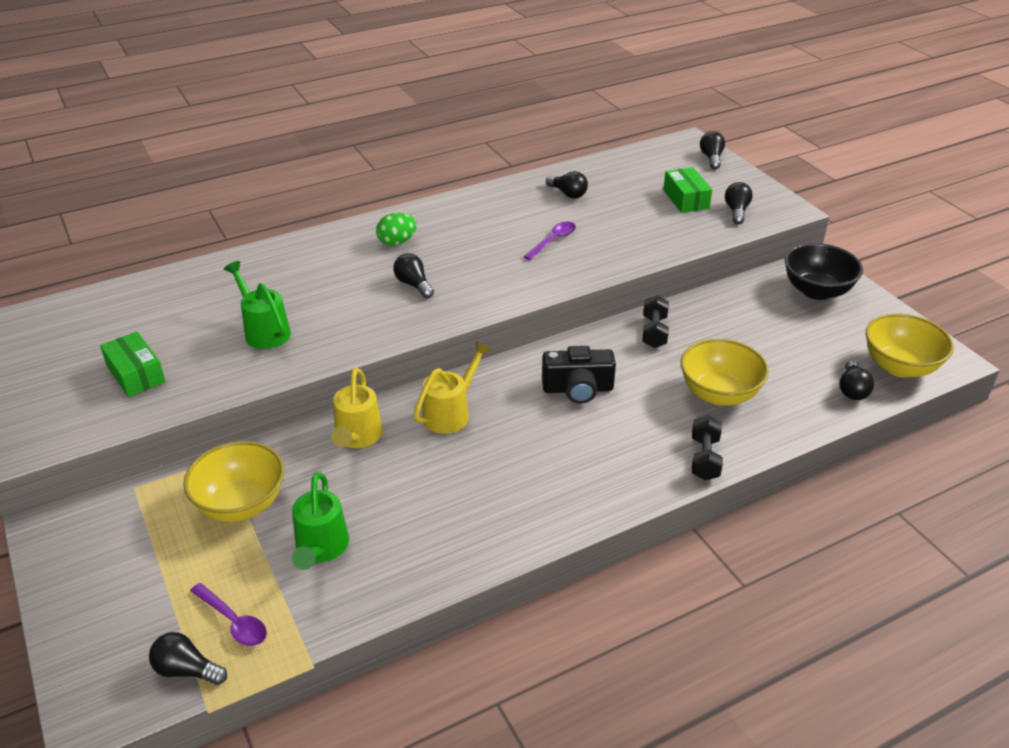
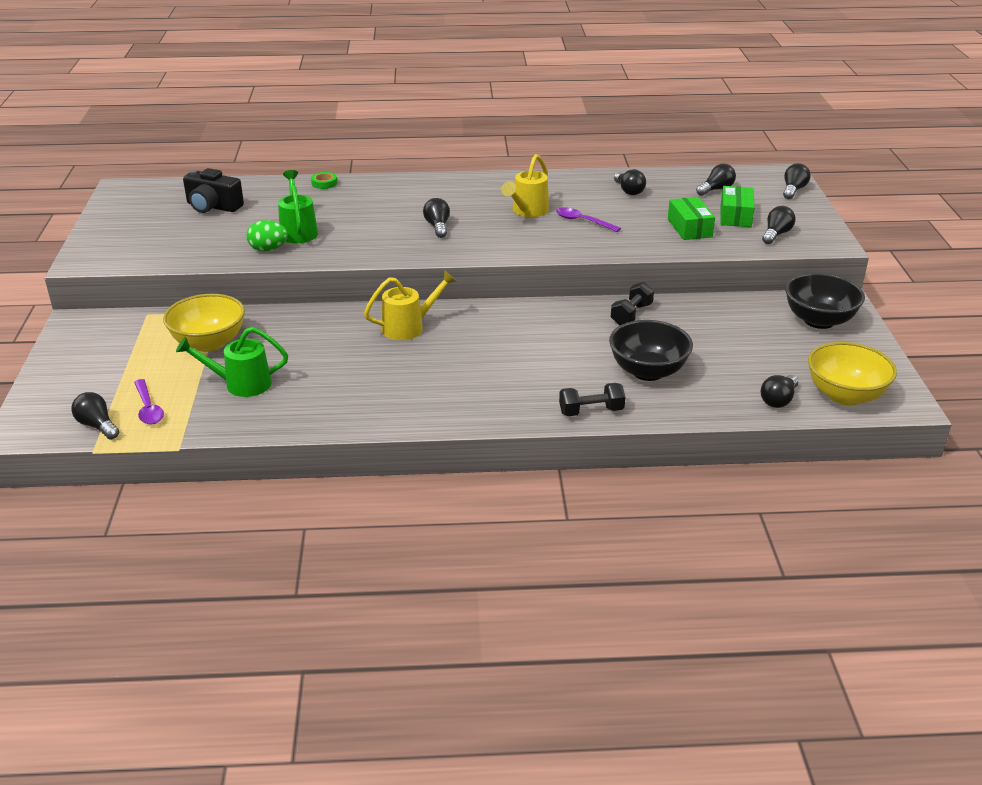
camera: 25 degrees right, 5 degrees down
(136, 374) = (188, 237): green box -> green box (689, 228)
(245, 259) = (324, 183): none -> green tape
(321, 548) = (241, 384): green watering can -> green watering can turned 60 degrees clockwise
(357, 437) = (324, 324): yellow watering can -> yellow watering can (527, 211)
(397, 242) = (450, 196): green egg -> green egg (268, 249)
(553, 241) = (582, 221): purple spoon -> purple spoon turned 120 degrees counterclockwise
(577, 389) = (526, 337): black camera -> black camera (213, 206)
(645, 173) = (716, 189): none -> black light bulb
(704, 458) = (591, 411): black dumbbell -> black dumbbell turned 45 degrees clockwise
(719, 394) = (648, 371): yellow bowl -> black bowl

